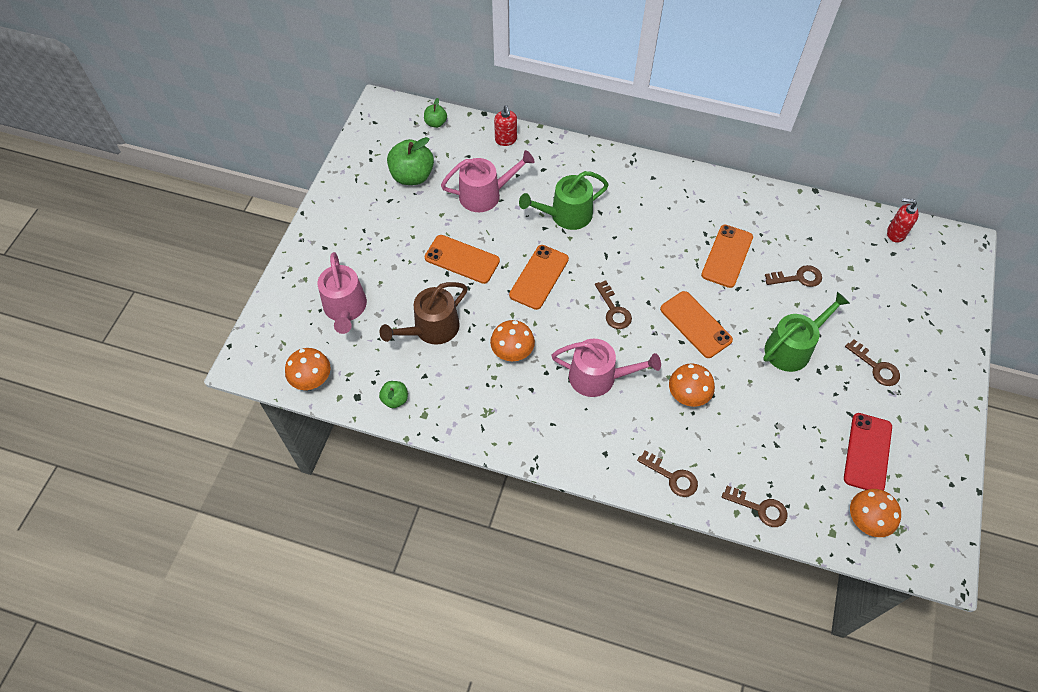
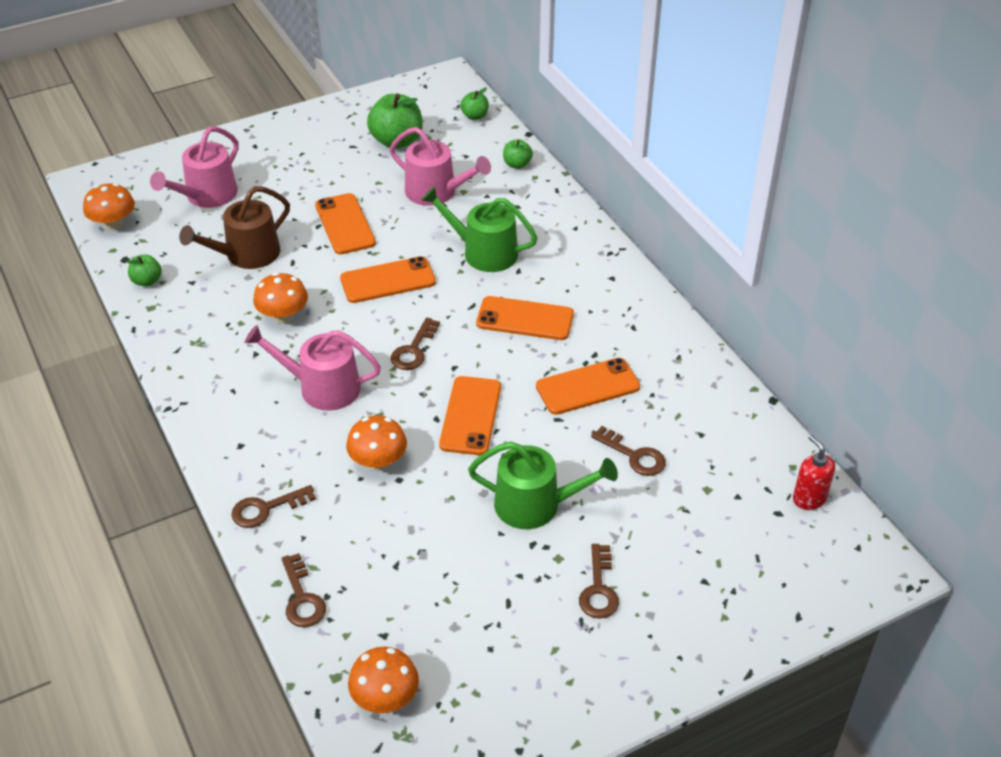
camera: 45 degrees right, 15 degrees down
(432, 329) = (247, 255): brown watering can -> brown watering can turned 45 degrees counterclockwise
(506, 140) = (517, 164): red soap dispenser -> green apple
(598, 377) = (322, 387): pink watering can -> pink watering can turned 135 degrees clockwise
(644, 240) = (525, 319): none -> orange phone
(672, 477) = (266, 509): brown key -> brown key turned 75 degrees clockwise
(867, 452) = (474, 647): red phone -> none

